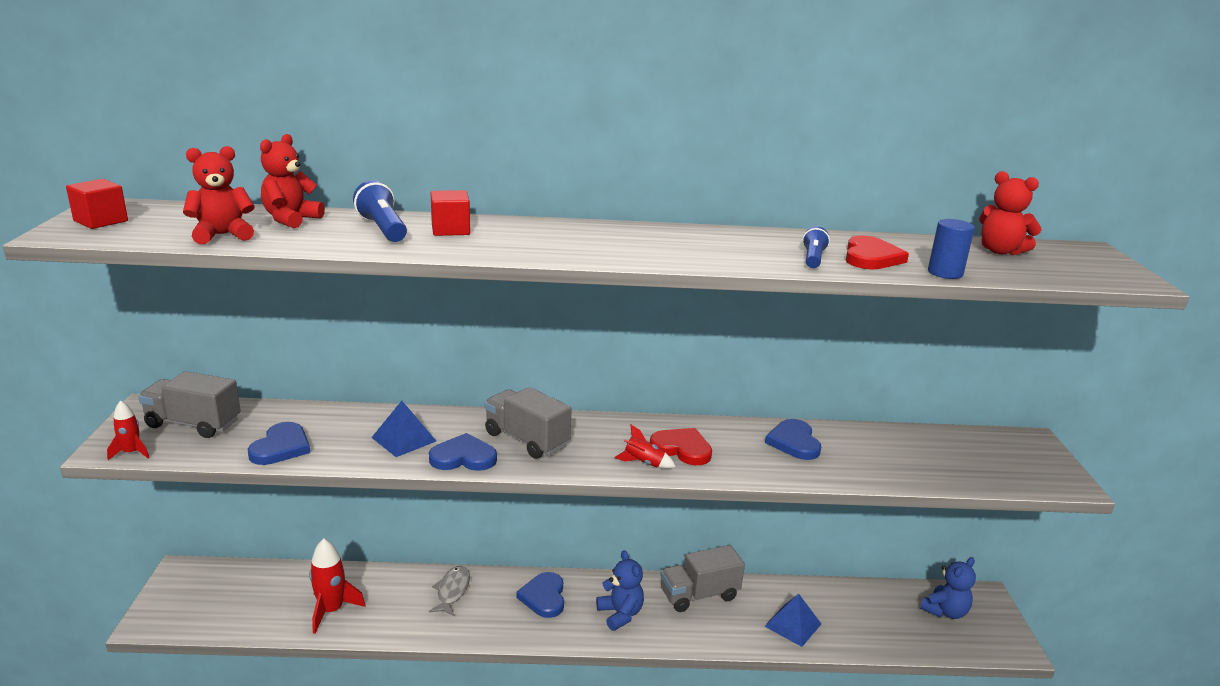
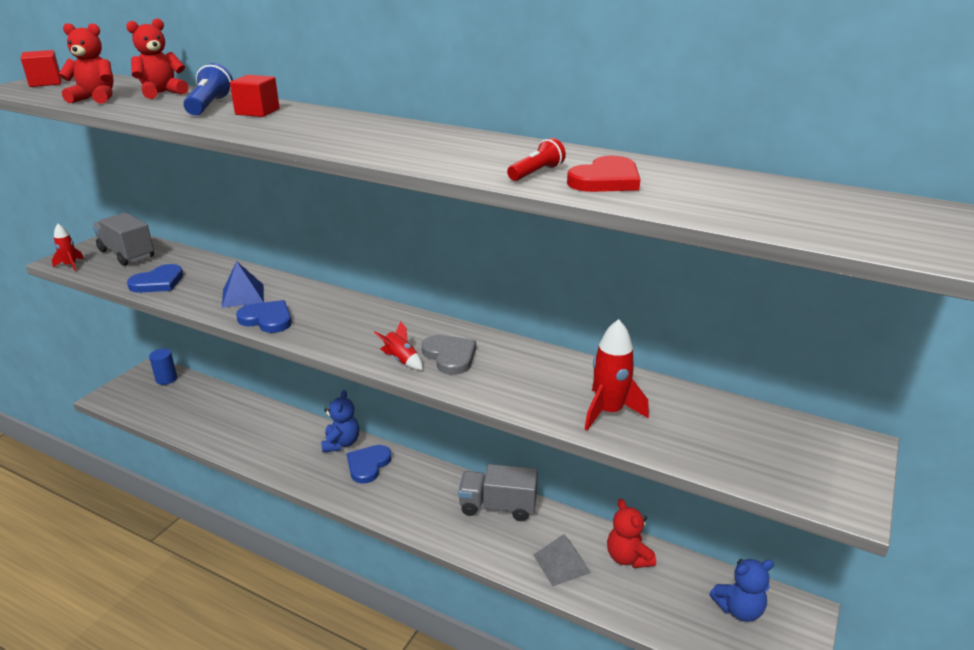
camera: 30 degrees right, 5 degrees up
(331, 610) = (214, 425): red rocket -> red rocket (609, 412)
(452, 591) = (305, 438): grey fish -> none
(526, 440) = (330, 317): grey truck -> none
(620, 614) = (416, 499): blue teddy bear -> blue teddy bear (341, 443)
(682, 449) = (450, 356): red heart -> grey heart
(793, 625) = (561, 563): blue pyramid -> grey pyramid
(794, 442) = (565, 377): blue heart -> none
(813, 259) = (536, 173): blue flashlight -> red flashlight
(945, 273) = (664, 206): blue cylinder -> blue cylinder (166, 379)
(1000, 251) = (789, 195): red teddy bear -> red teddy bear (628, 557)

